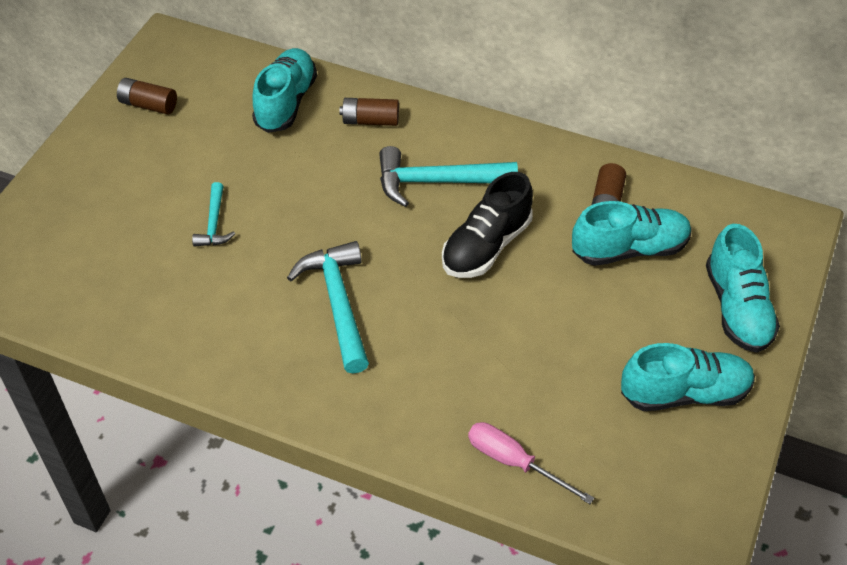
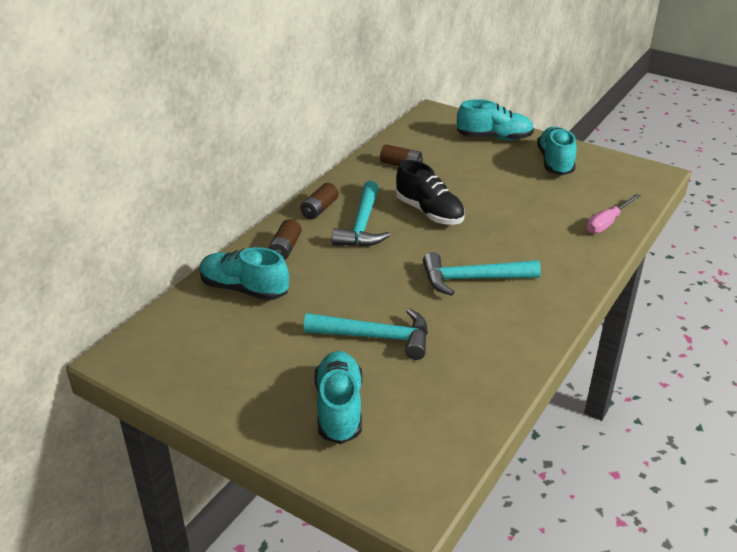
camera: 80 degrees left, 15 degrees down
(148, 105) = (208, 373): brown battery -> brown battery (319, 209)
(214, 223) = (375, 337): turquoise hammer -> turquoise hammer, size x1.81
(629, 249) = (443, 163): turquoise shoe -> turquoise shoe (339, 408)

